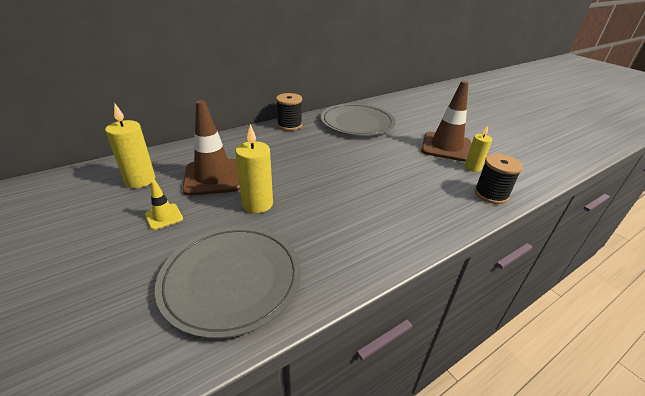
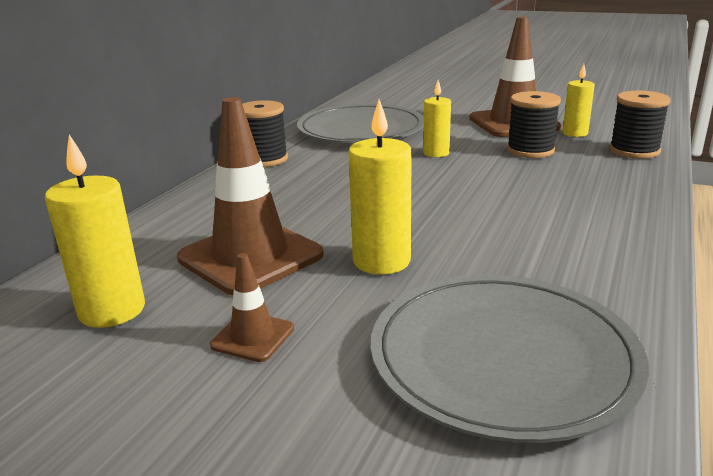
camera: 30 degrees left, 10 degrees down
(164, 216) = (252, 337): yellow traffic cone -> brown traffic cone
(372, 151) = (436, 153): none -> yellow candle
(426, 169) = (530, 150): none -> black spool

